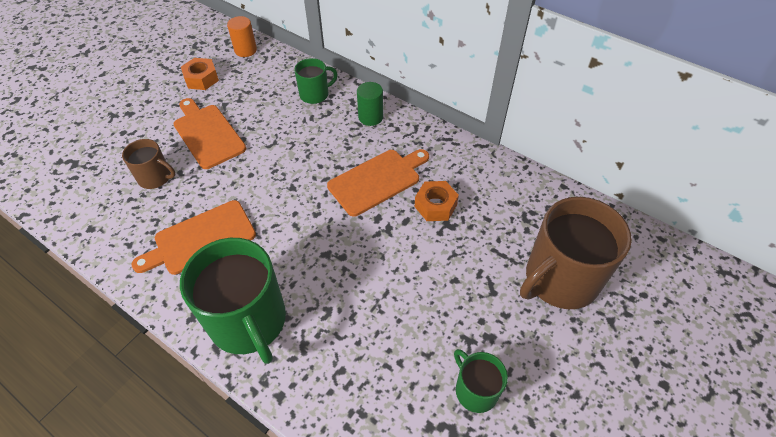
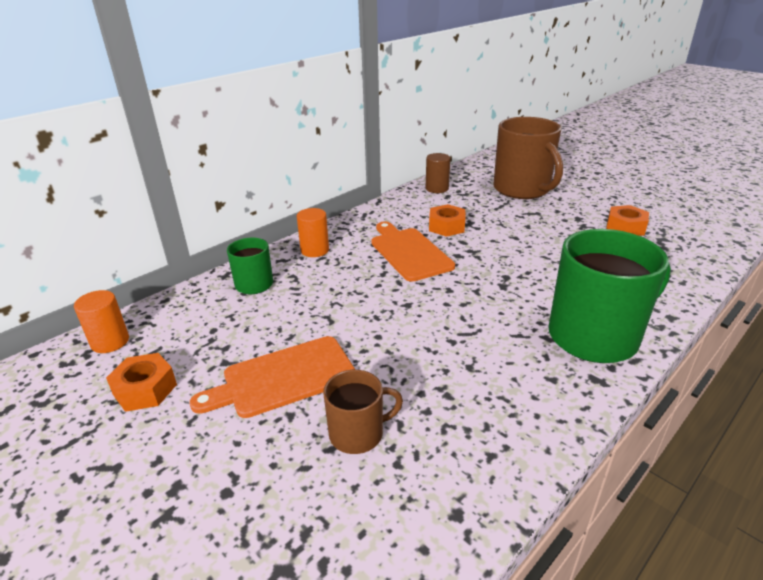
camera: 80 degrees left, 20 degrees down
(155, 177) = (358, 433): brown mug -> brown mug turned 45 degrees clockwise
(201, 239) = (482, 377): orange cutting board -> none
(370, 117) = (315, 250): green cylinder -> orange cylinder
(475, 390) = (625, 227): green mug -> orange nut
(531, 191) = (437, 188): none -> brown cylinder

